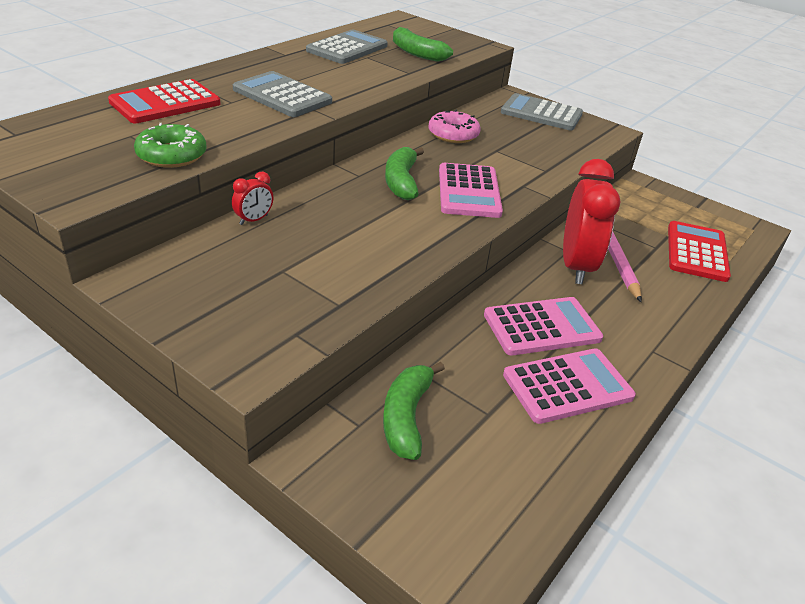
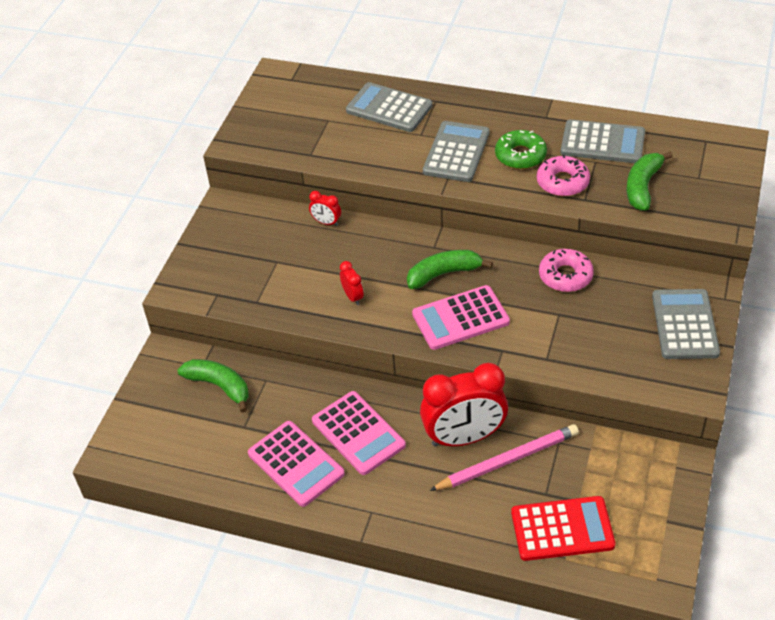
camera: 75 degrees right, 10 degrees up
(165, 103) = (389, 108): red calculator -> grey calculator
(172, 155) = (315, 150): green donut -> green donut (520, 155)
(378, 73) = (562, 182): none -> pink donut
(390, 238) = (353, 297): none -> red clock
(406, 417) = (219, 386): green banana -> green banana turned 45 degrees clockwise

